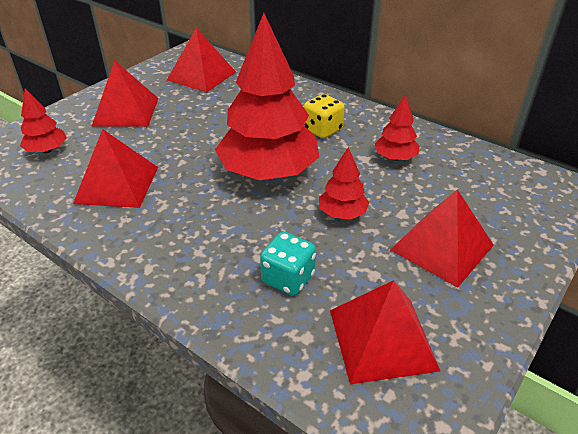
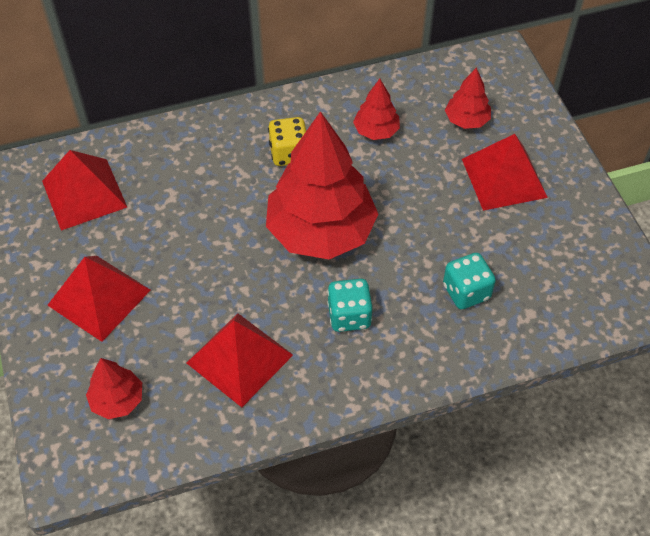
camera: 55 degrees left, 15 degrees up
(200, 220) = (349, 316): none -> turquoise dice
(342, 213) = (419, 213): red tree -> red tree (466, 120)
(382, 339) = (561, 271): red pyramid -> none

